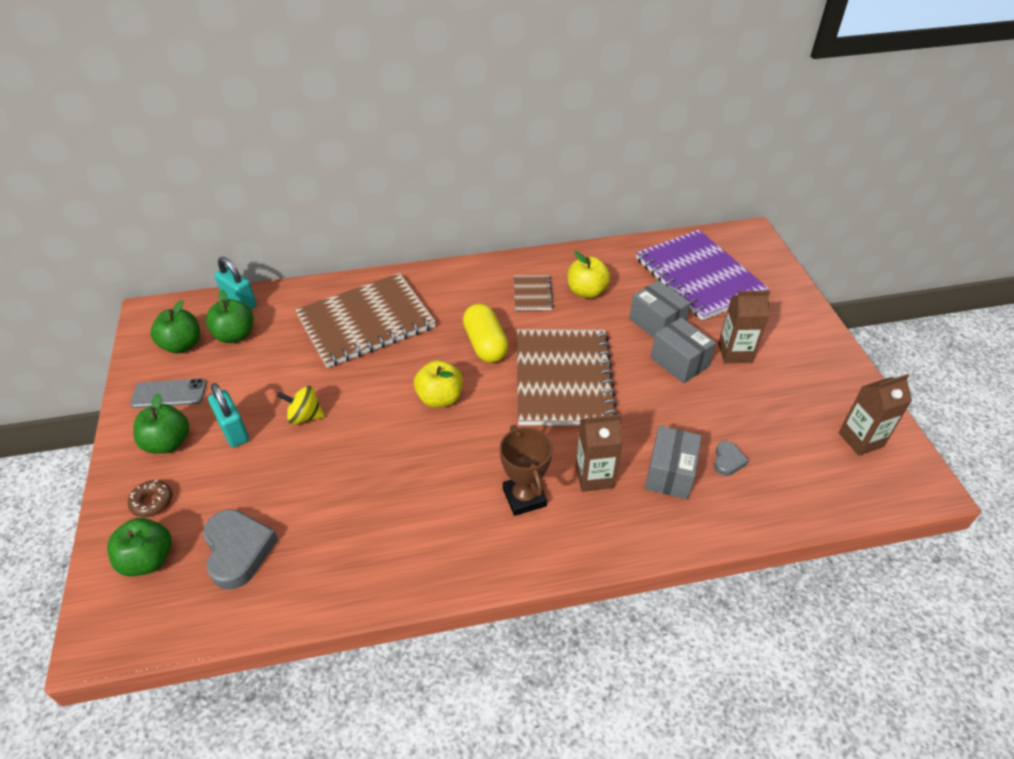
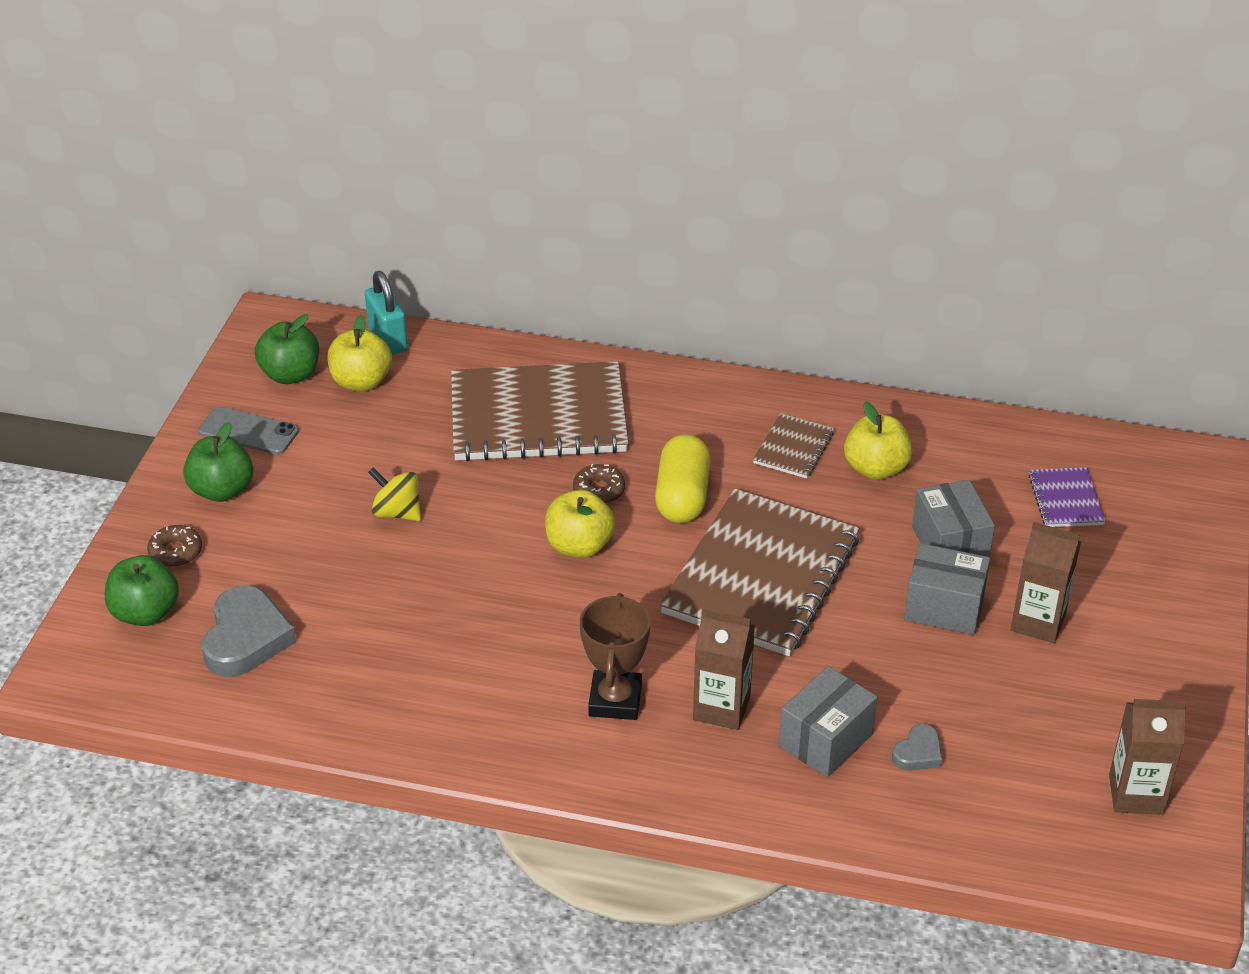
camera: 25 degrees right, 5 degrees down
(234, 431) = (304, 502): turquoise padlock -> none
(235, 335) = (361, 382): green apple -> yellow apple
(431, 357) = (599, 490): none -> brown donut
(679, 362) = (944, 608): grey box -> grey box turned 60 degrees counterclockwise
(699, 277) = (1065, 499): purple notebook -> purple notebook, size x0.45

